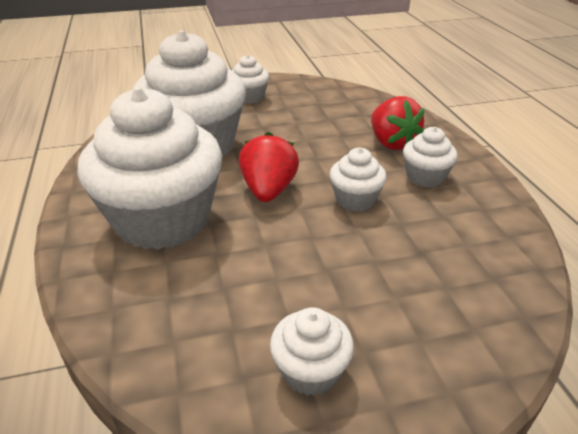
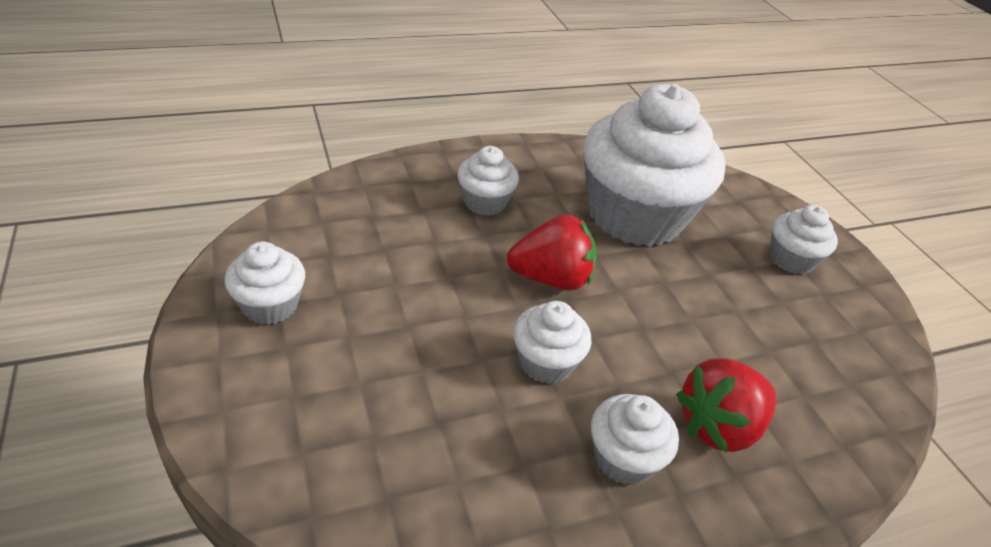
camera: 80 degrees right, 5 degrees up
(162, 219) = (485, 202): white cupcake -> white cupcake, size x0.45

